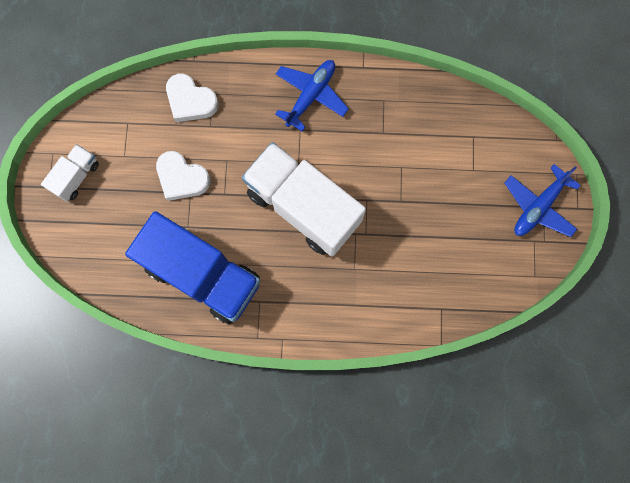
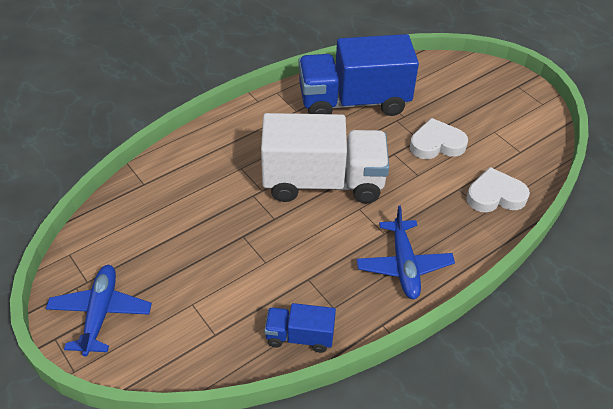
camera: 140 degrees right, 30 degrees down
(76, 177) = (508, 101): white truck -> none
(421, 96) = (299, 336): none -> blue truck

